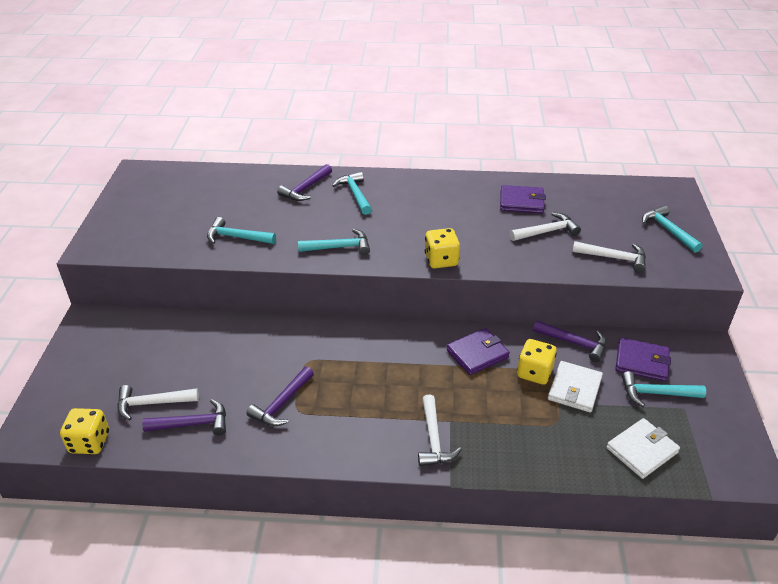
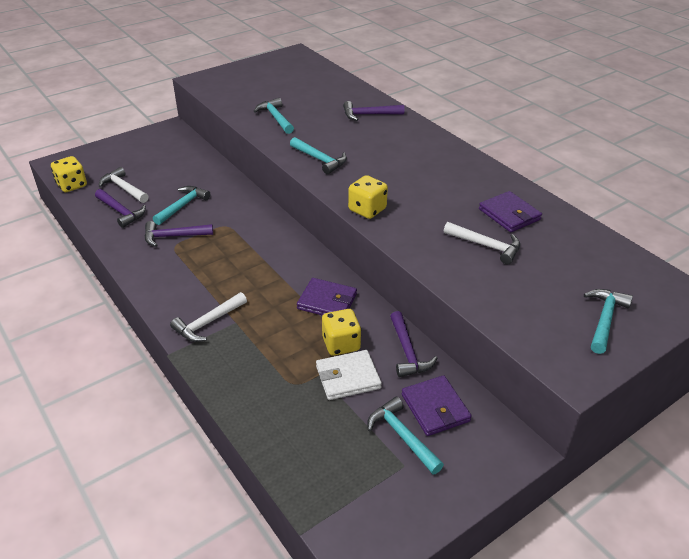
camera: 50 degrees right, 0 degrees up
(355, 194) = (394, 136): turquoise hammer -> turquoise hammer (182, 206)
(614, 258) = (504, 300): white hammer -> none
(642, 450) = (315, 455): white wallet -> none

